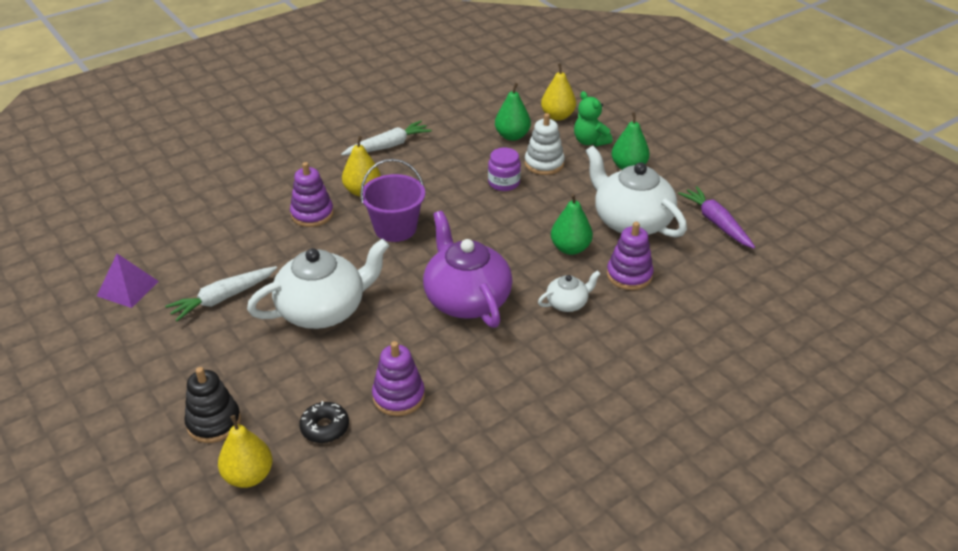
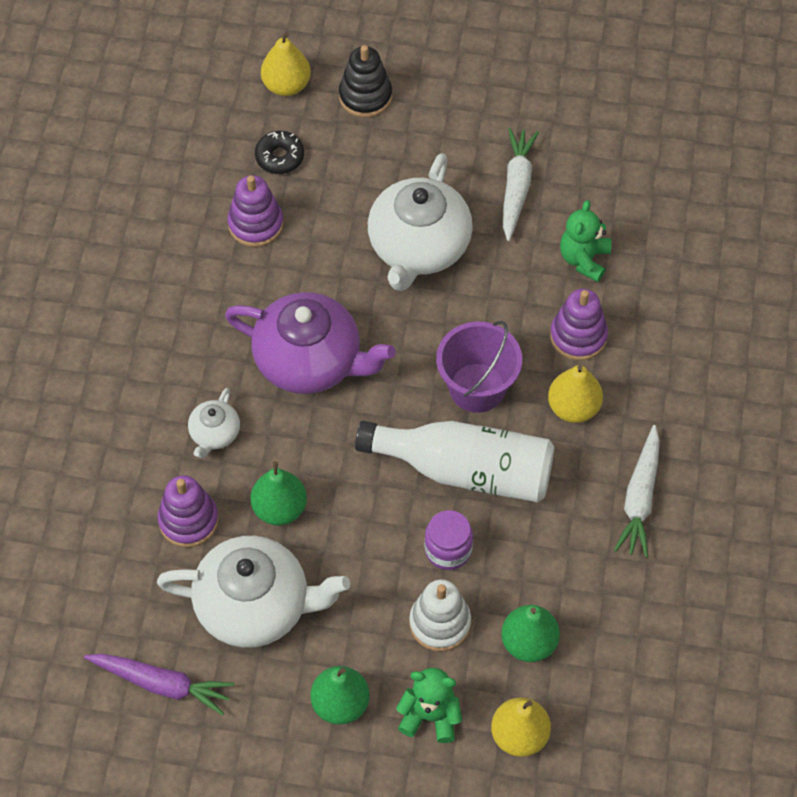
camera: 135 degrees right, 20 degrees up
(127, 288) = (607, 131): purple pyramid -> none
(251, 241) = (584, 259): none -> green teddy bear
(451, 203) = (466, 470): none -> white bottle

